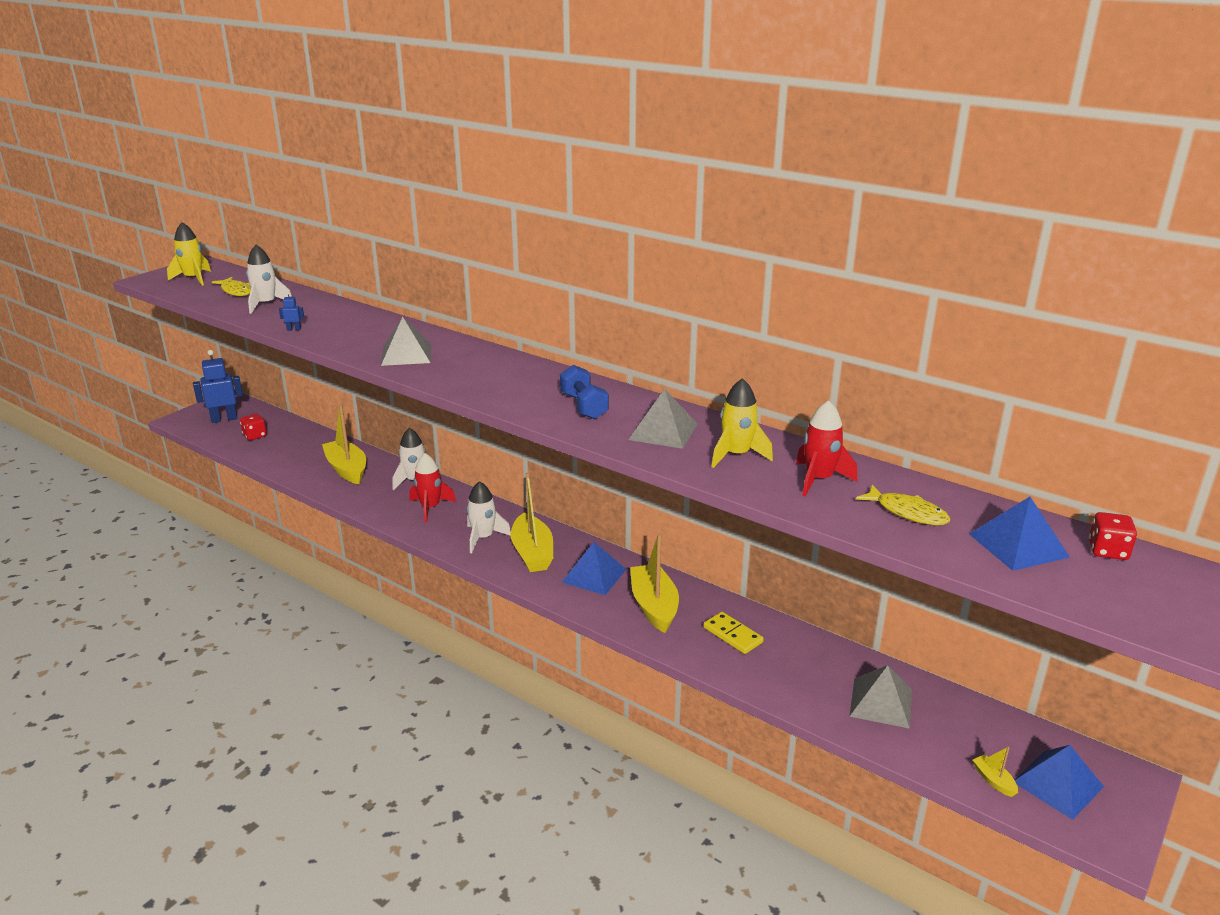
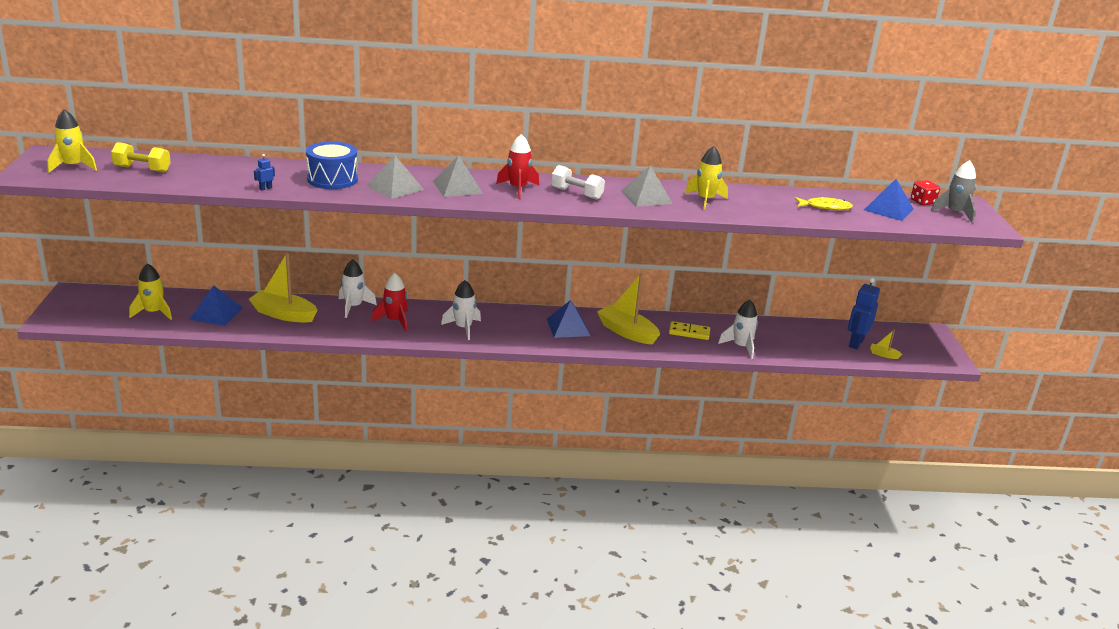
camera: 40 degrees left, 0 degrees up
(224, 419) = (98, 308): blue robot -> blue robot (855, 343)
(236, 291) = (142, 169): yellow fish -> yellow dumbbell
(255, 436) = (154, 313): red dice -> yellow rocket
(266, 304) = (197, 174): white rocket -> white rocket (741, 347)
(366, 333) = (332, 179): none -> blue drum
(532, 553) = (510, 327): yellow boat -> none
(584, 406) = (576, 194): blue dumbbell -> white dumbbell
(819, 479) = (764, 202): red rocket -> red rocket (518, 189)
(881, 702) = (799, 339): grey pyramid -> grey pyramid (457, 187)
(1057, 784) = (908, 346): blue pyramid -> blue pyramid (216, 313)
(1144, 587) = (954, 213): none -> grey rocket

